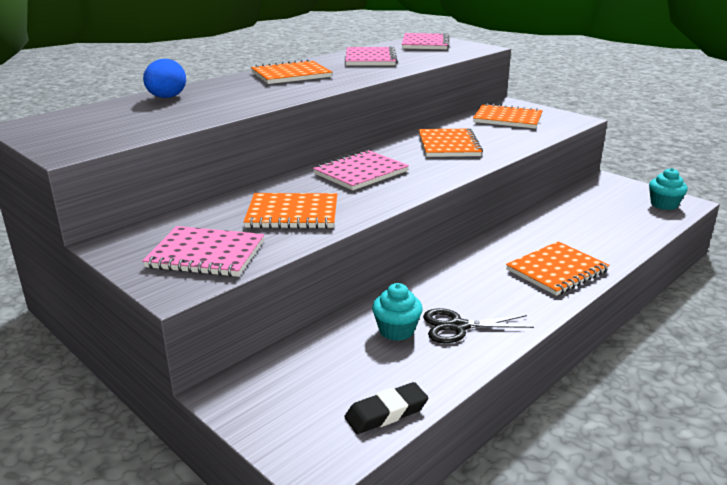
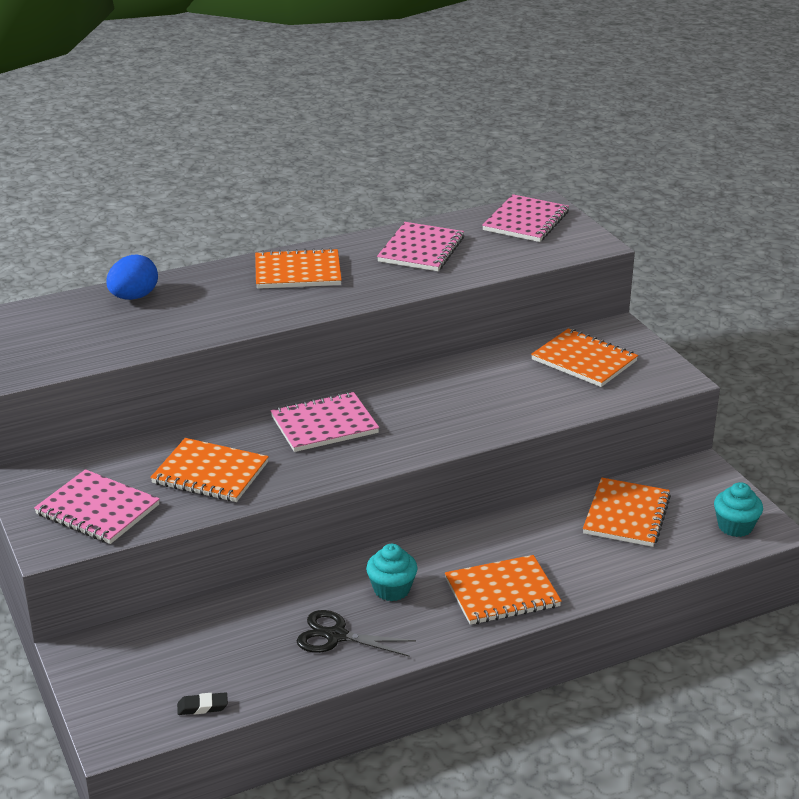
camera: 20 degrees right, 5 degrees up
(386, 413) = (202, 707): black eraser -> black eraser, size x0.65
(396, 330) = (272, 625): turquoise cupcake -> turquoise cupcake (391, 589)
(448, 145) = (463, 397): orange notebook -> orange notebook (626, 515)

